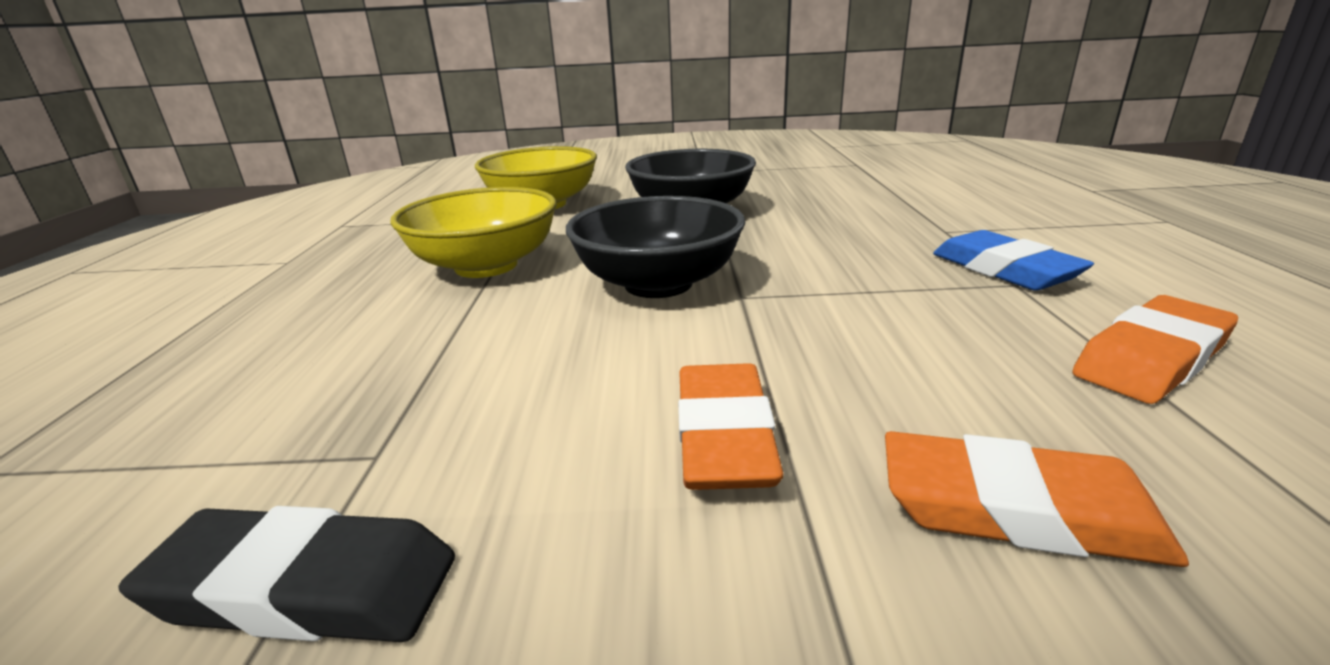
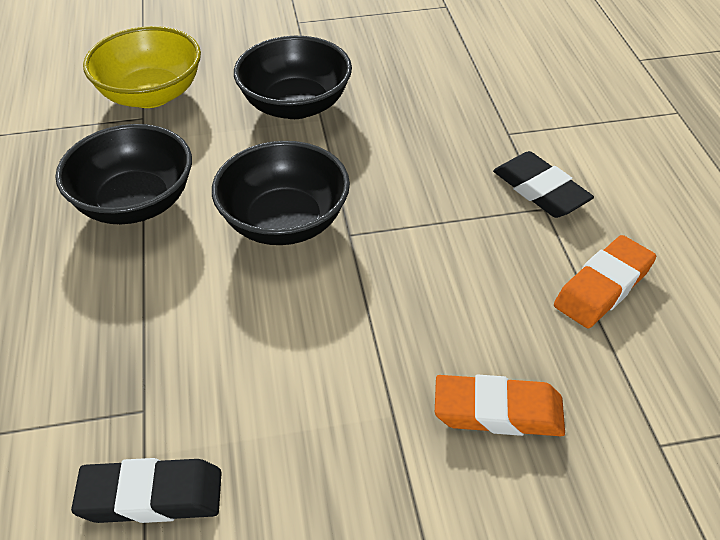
camera: 10 degrees left, 20 degrees up
(486, 266) = (135, 203): yellow bowl -> black bowl
(724, 436) = (349, 375): orange eraser -> none
(1004, 270) = (540, 190): blue eraser -> black eraser

